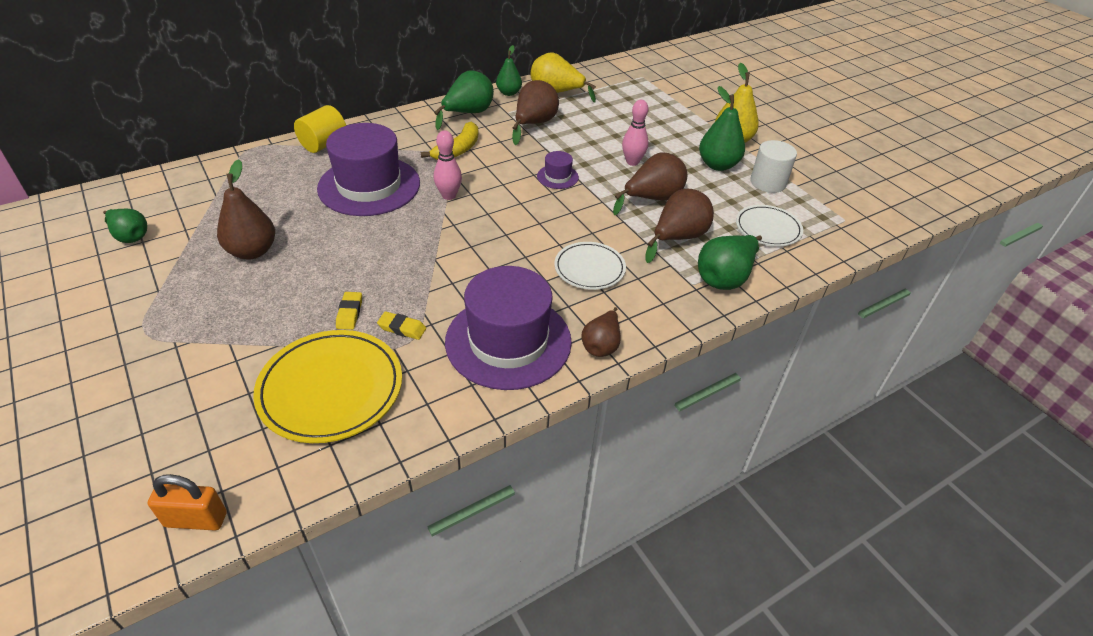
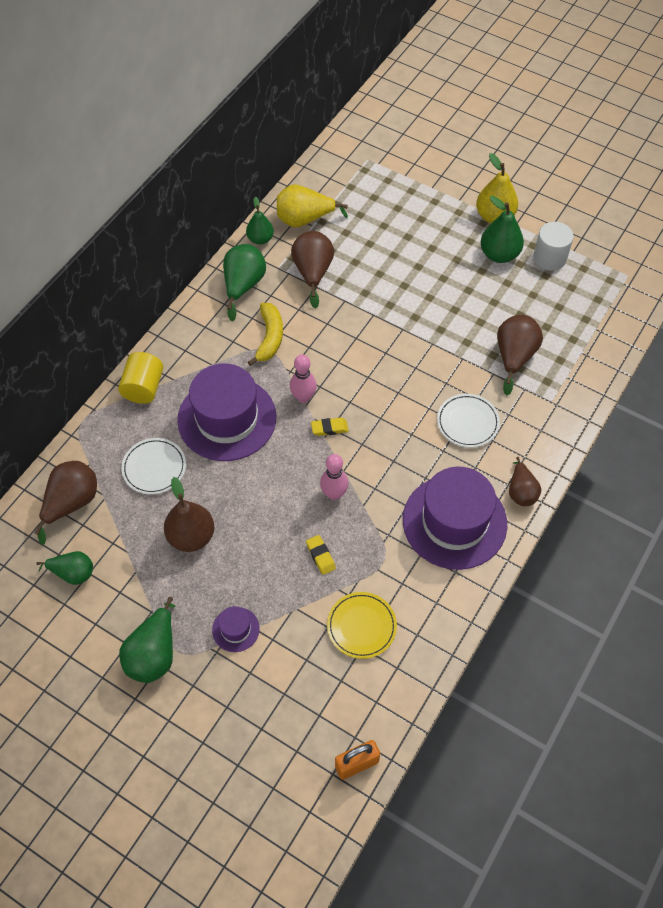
camera: 25 degrees left, 15 degrees up
(331, 389) = (361, 626): yellow plate -> yellow plate, size x0.60
(402, 328) = (370, 549): yellow eraser -> yellow eraser (329, 428)
(557, 177) = (377, 331): purple hat -> purple hat (235, 629)
(632, 162) = (428, 283): pink bowling pin -> pink bowling pin (334, 494)
(652, 199) = (470, 321): brown pear -> brown pear (71, 503)
(725, 278) = (571, 383): green pear -> green pear (154, 654)
(768, 228) = (575, 313): white plate -> white plate (154, 468)

